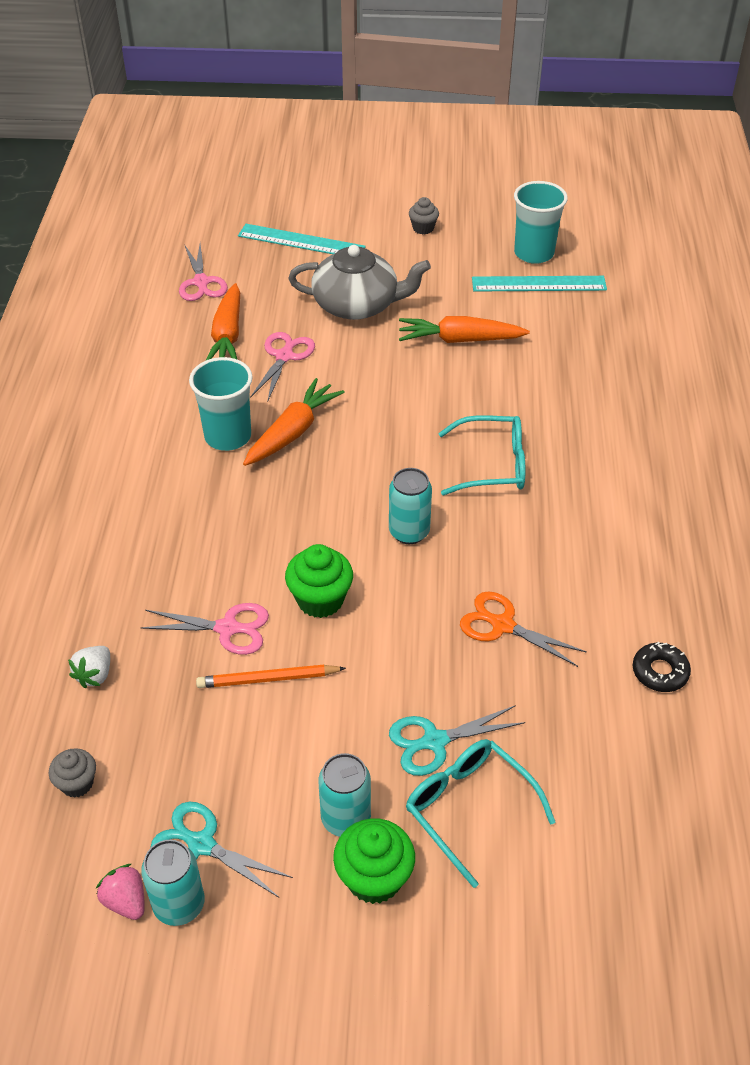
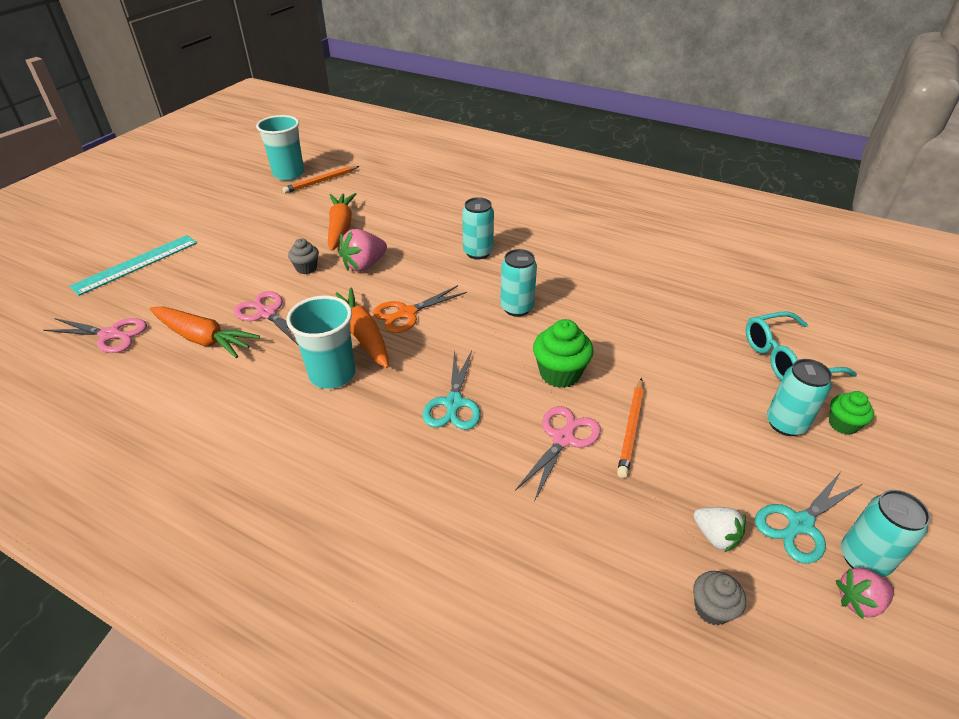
camera: 65 degrees left, 5 degrees down
(95, 675) = (576, 556): white strawberry -> white strawberry (715, 536)
(357, 305) = (249, 259): grey teapot -> none
(374, 878) = (842, 424): green cupcake -> green cupcake, size x0.61
(404, 386) = (364, 265): none -> pink strawberry
(423, 228) = (202, 205): grey cupcake -> grey cupcake (306, 268)
(434, 742) = (723, 356): turquoise scissors -> turquoise scissors (454, 404)
(459, 340) = (341, 227): orange carrot -> orange carrot turned 150 degrees clockwise
(492, 465) = (478, 252): turquoise glasses -> turquoise can
(502, 625) = (628, 294): orange scissors -> orange scissors (406, 313)
(538, 284) = (321, 181): turquoise ruler -> orange pencil
(660, 672) = (693, 248): black donut -> none

